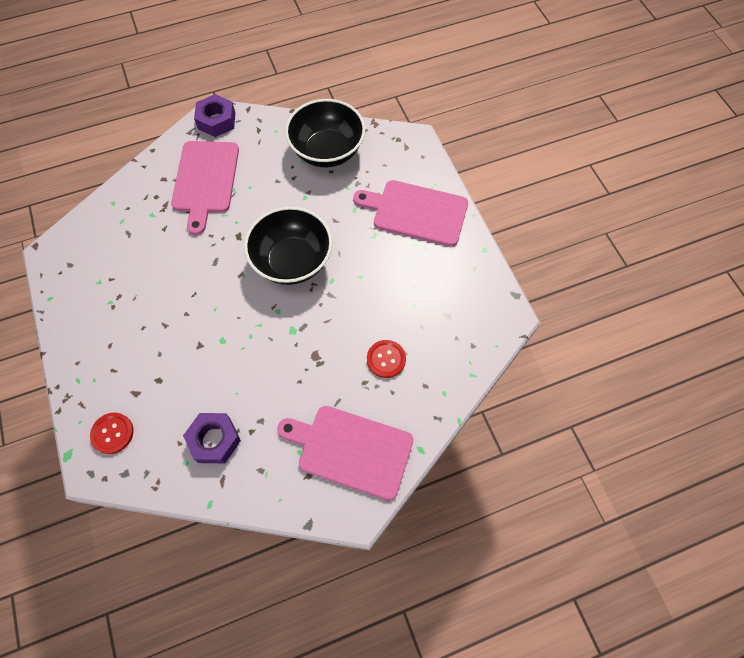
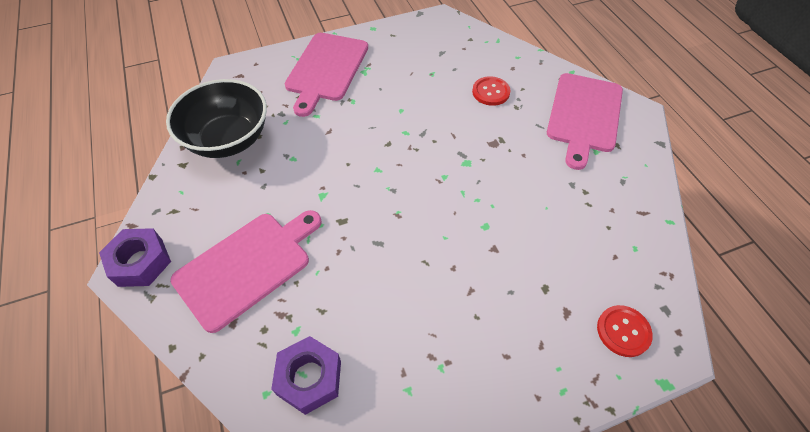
camera: 90 degrees left, 10 degrees down
(205, 180) = (247, 266): pink cutting board -> pink cutting board turned 45 degrees counterclockwise
(214, 440) = (603, 223): purple nut -> purple nut (309, 378)
(292, 261) = (380, 166): black bowl -> none

